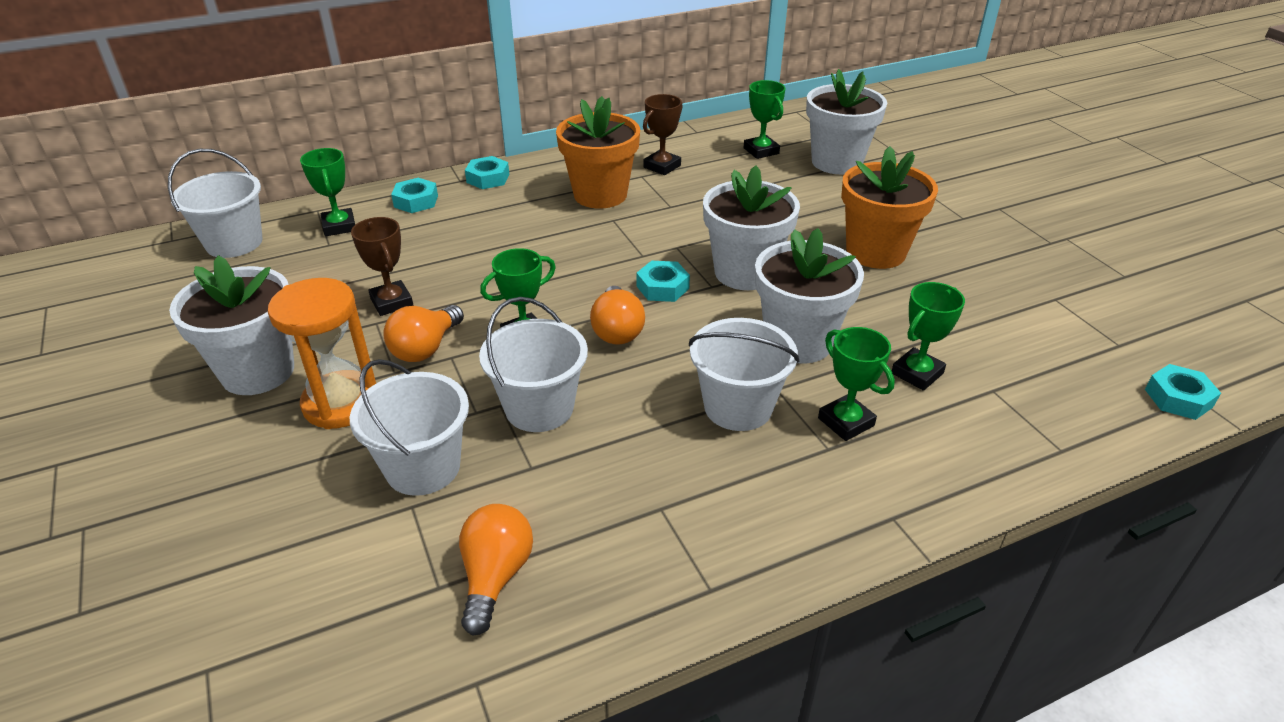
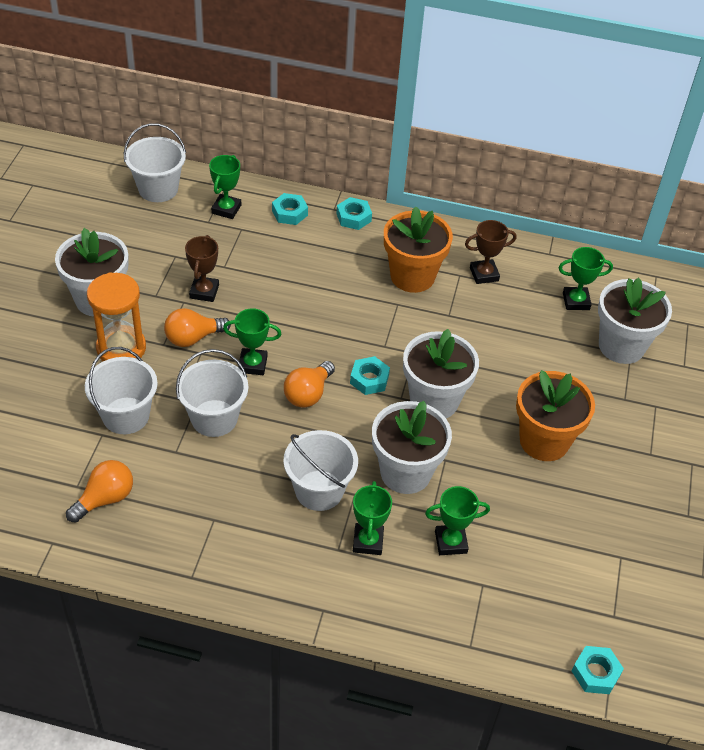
camera: 35 degrees right, 10 degrees up
(761, 151) = (576, 301): green trophy -> green trophy turned 75 degrees clockwise

